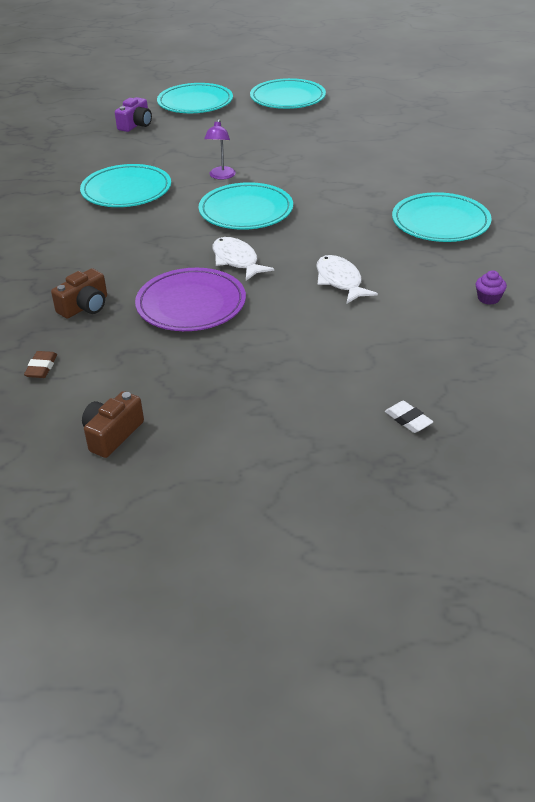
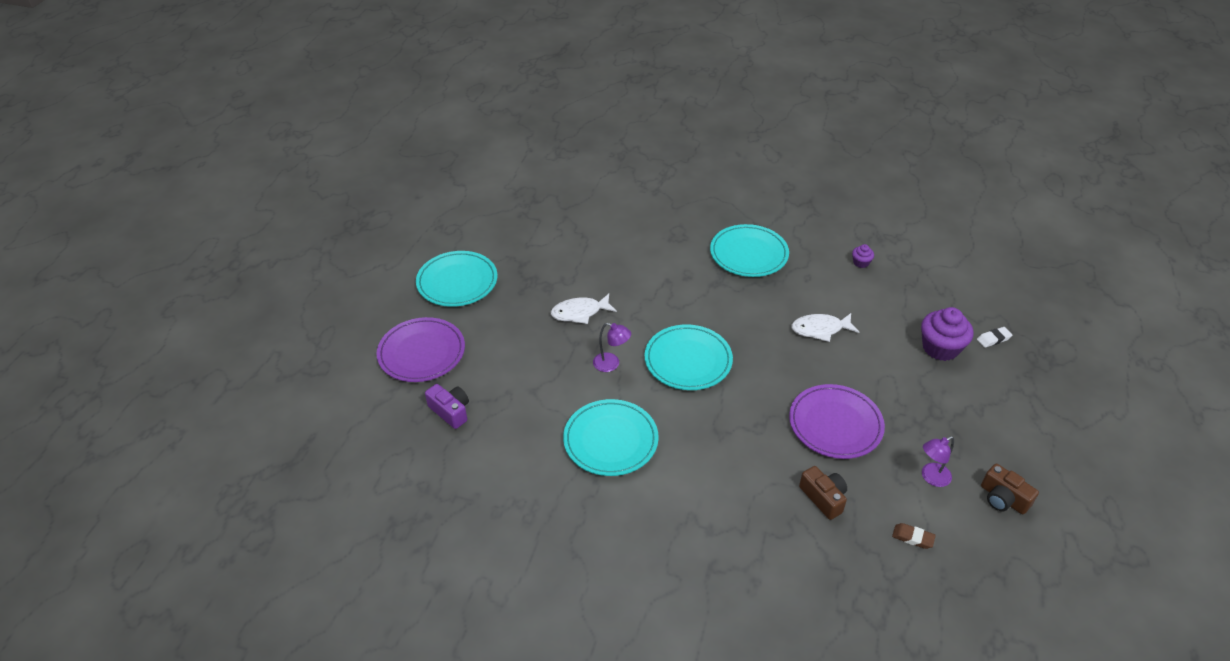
camera: 75 degrees left, 5 degrees up
(131, 376) = (931, 477): none -> purple lamp
(195, 103) = (421, 353): turquoise plate -> purple plate
(236, 260) = (773, 383): white fish -> white fish (580, 313)
(361, 372) = (940, 348): none -> purple cupcake

